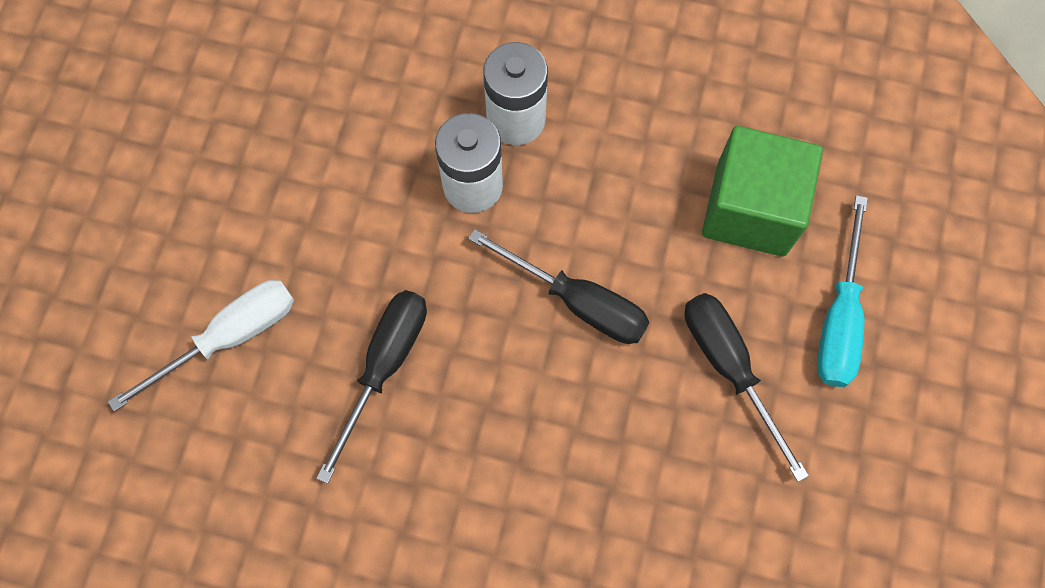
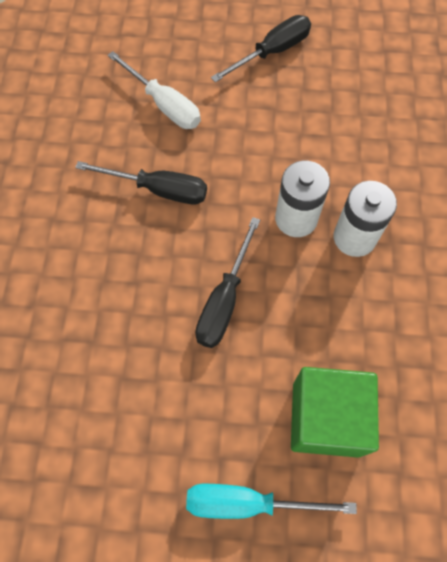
camera: 80 degrees right, 5 degrees down
(729, 368) = (192, 416): black screwdriver -> black screwdriver (272, 52)

